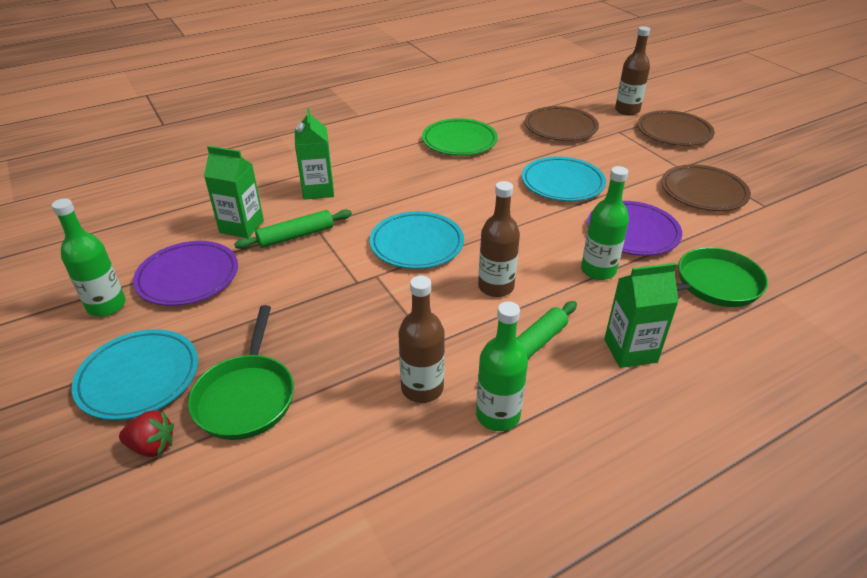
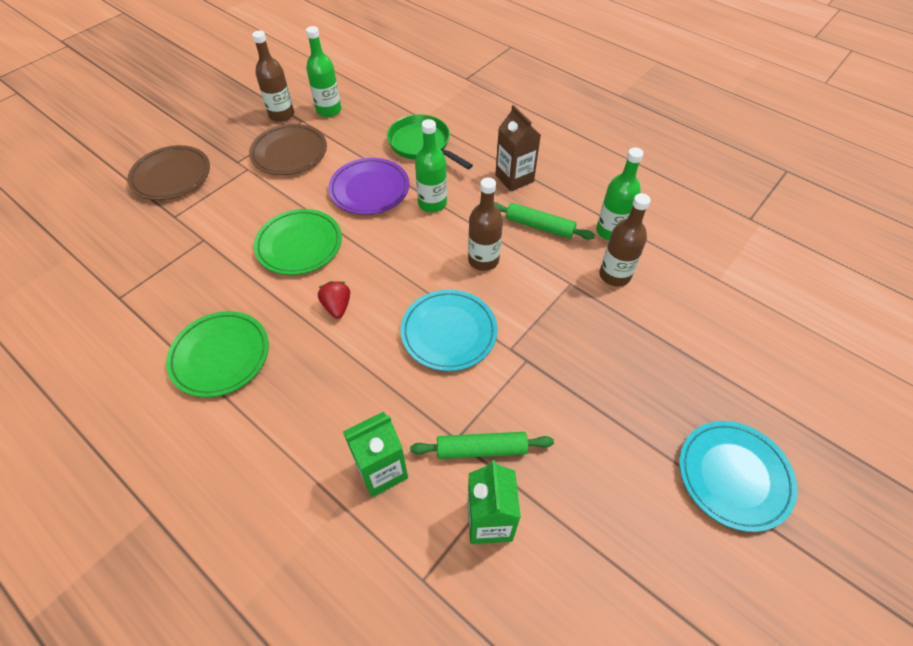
camera: 110 degrees left, 15 degrees up
(106, 306) = (684, 583): green bottle -> green bottle (329, 110)
(152, 446) = (774, 418): red strawberry -> red strawberry (337, 306)
(188, 277) = (599, 524): purple plate -> none
(246, 396) = (693, 380): green pan -> none
(296, 236) = (481, 449): green rolling pin -> green rolling pin turned 45 degrees counterclockwise
(560, 128) = (170, 266): brown plate -> none
(562, 183) = (299, 245): turquoise plate -> green plate
(627, 110) = (117, 215): brown bottle -> brown bottle (281, 115)
(630, 351) = (514, 178): green carton -> brown carton

